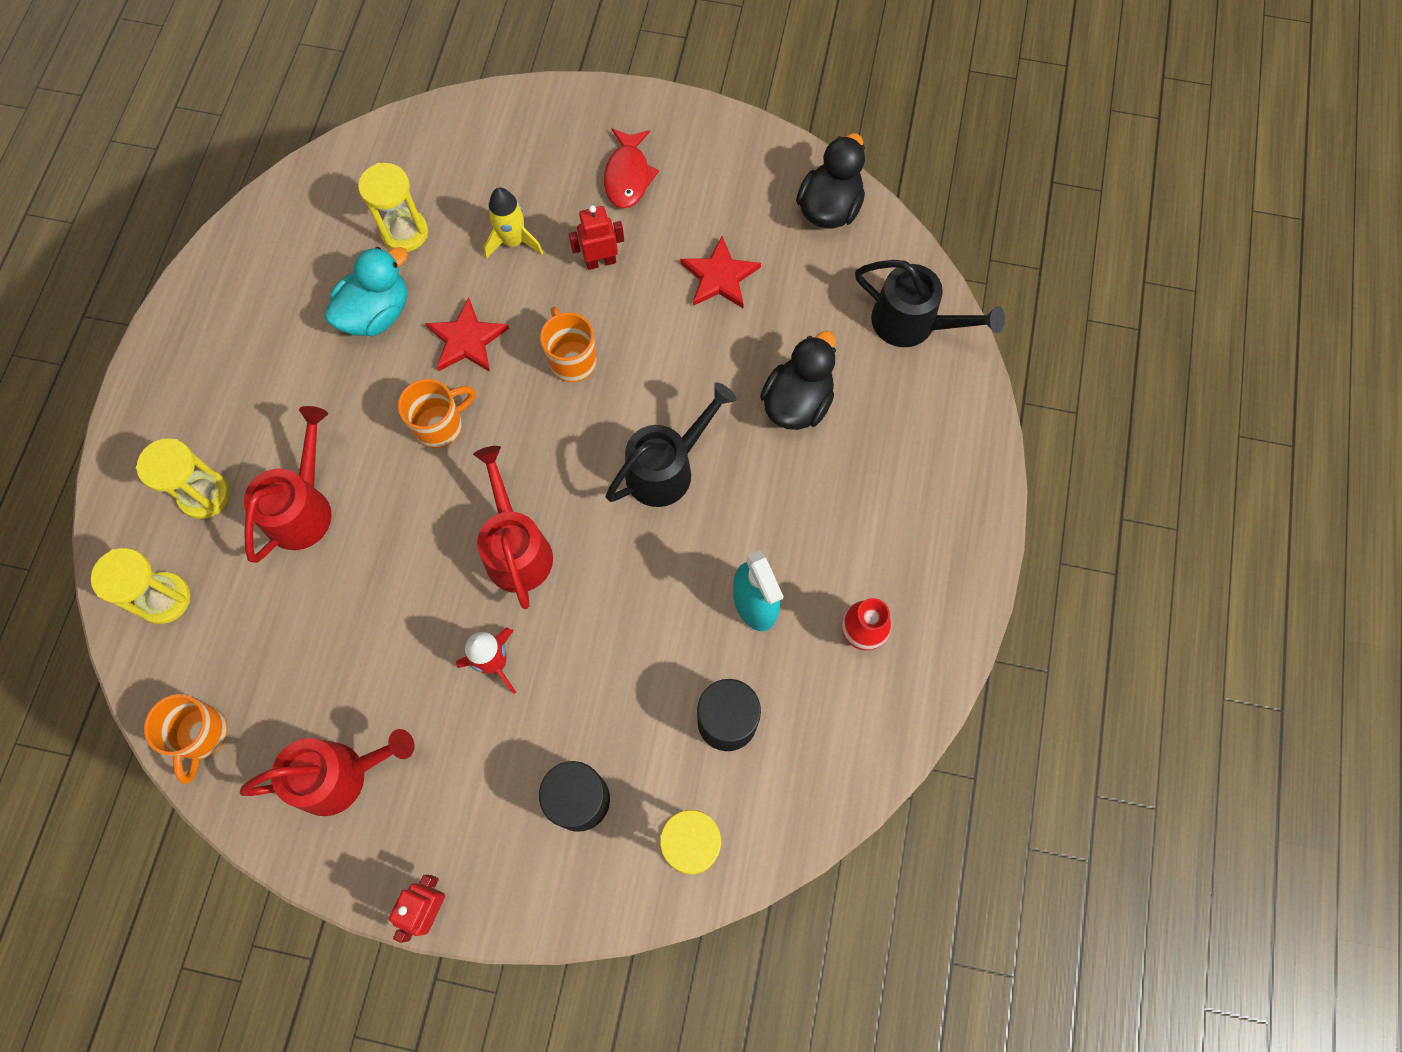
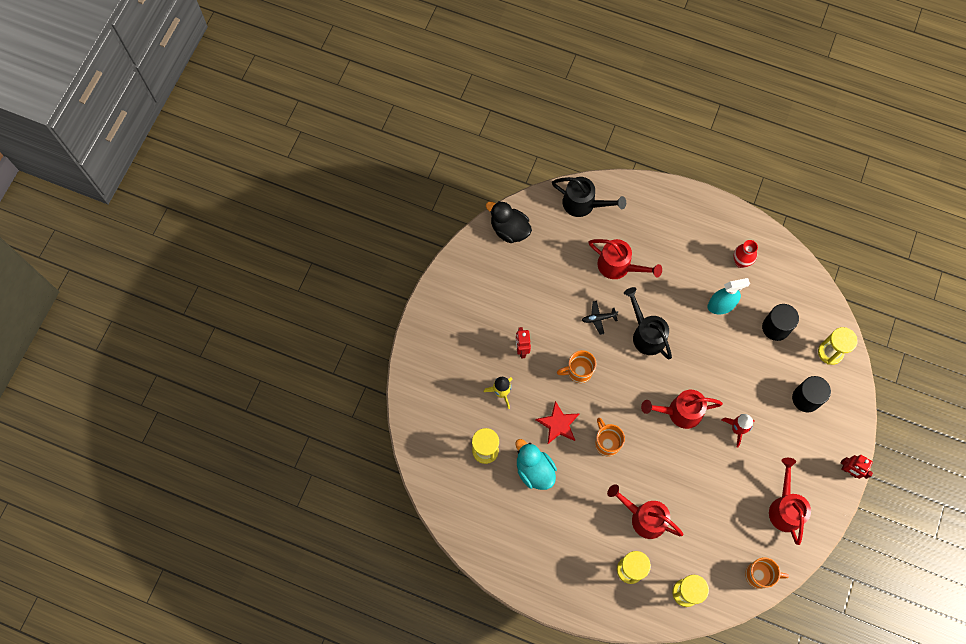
camera: 80 degrees left, 0 degrees up
(628, 176) = (470, 327): red fish -> none
(683, 380) = (598, 318): none -> black plane
(719, 277) = (541, 291): red star -> none
(797, 402) = (619, 267): black duck -> red watering can
(913, 324) = (584, 204): black watering can -> black watering can turned 75 degrees clockwise

